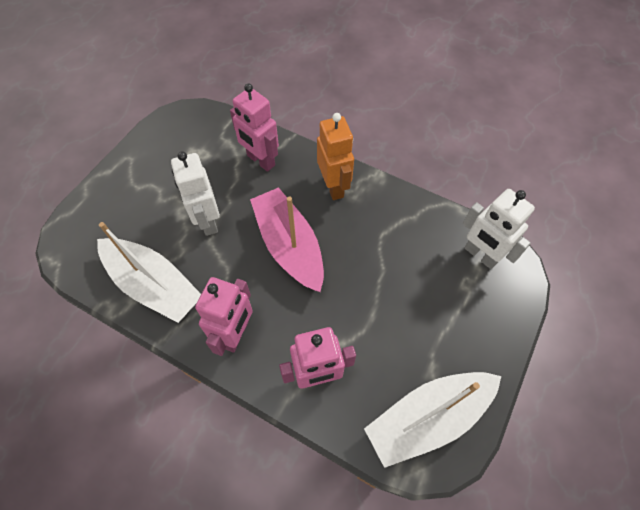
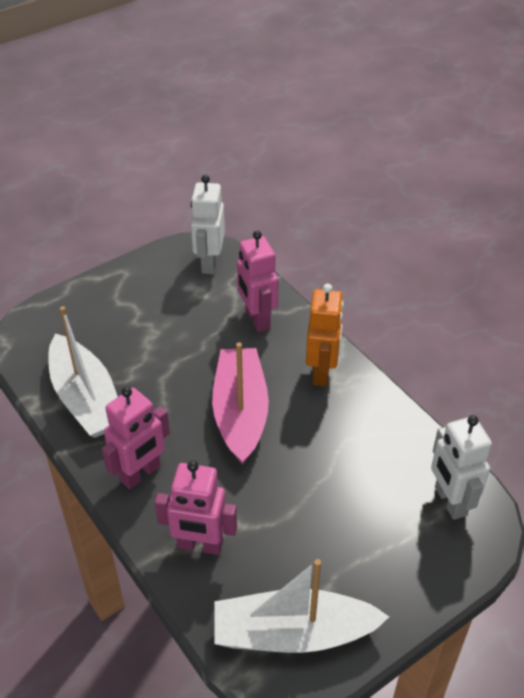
camera: 25 degrees right, 15 degrees down
(207, 221) = (170, 359): white robot -> white robot (209, 263)

